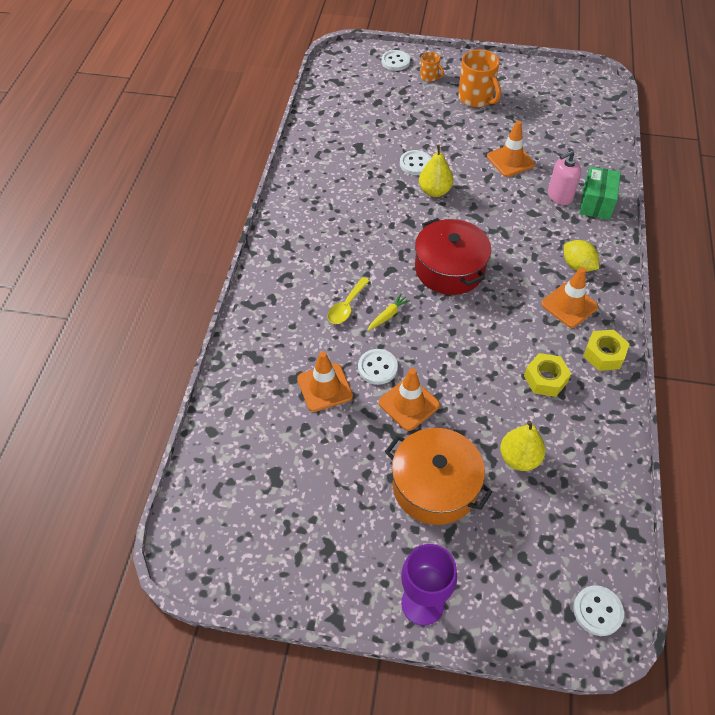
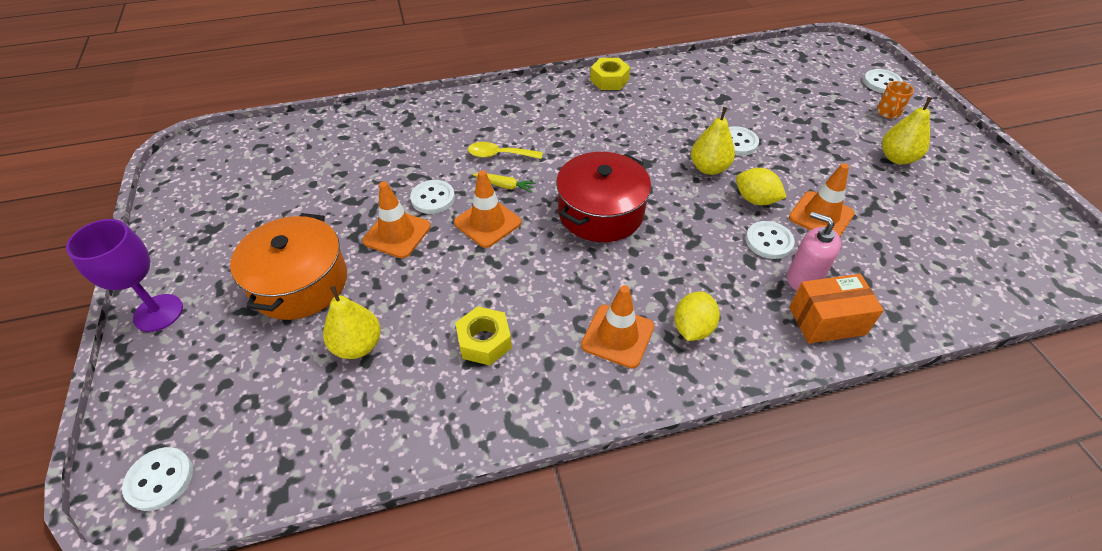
camera: 65 degrees right, 5 degrees down
(324, 387) = (392, 171): orange traffic cone -> orange traffic cone (487, 222)
(476, 98) = (897, 158): orange mug -> yellow pear
(479, 183) = (755, 200): none -> yellow lemon
(521, 196) = (769, 241): none -> white button
(596, 203) = (827, 321): green box -> orange box
(604, 354) = (556, 394): yellow nut -> yellow nut (609, 80)

